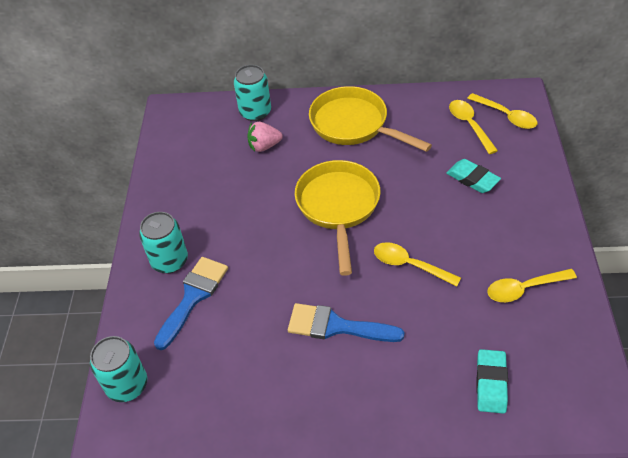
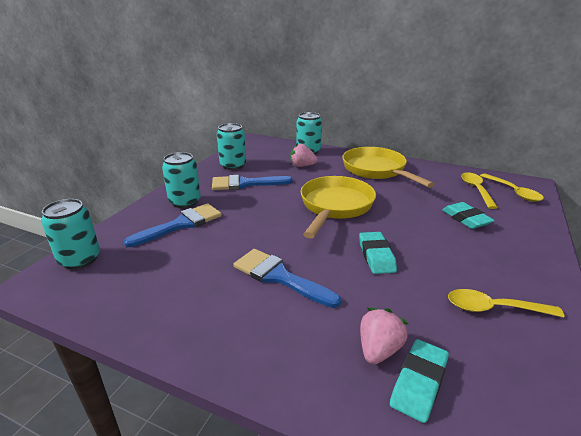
camera: 20 degrees right, 20 degrees down
(179, 174) = (233, 165): none -> turquoise can
(218, 204) = (245, 184): none -> blue brush
(409, 265) = (376, 256): yellow spoon -> turquoise eraser
(452, 367) = (378, 349): none -> pink strawberry

